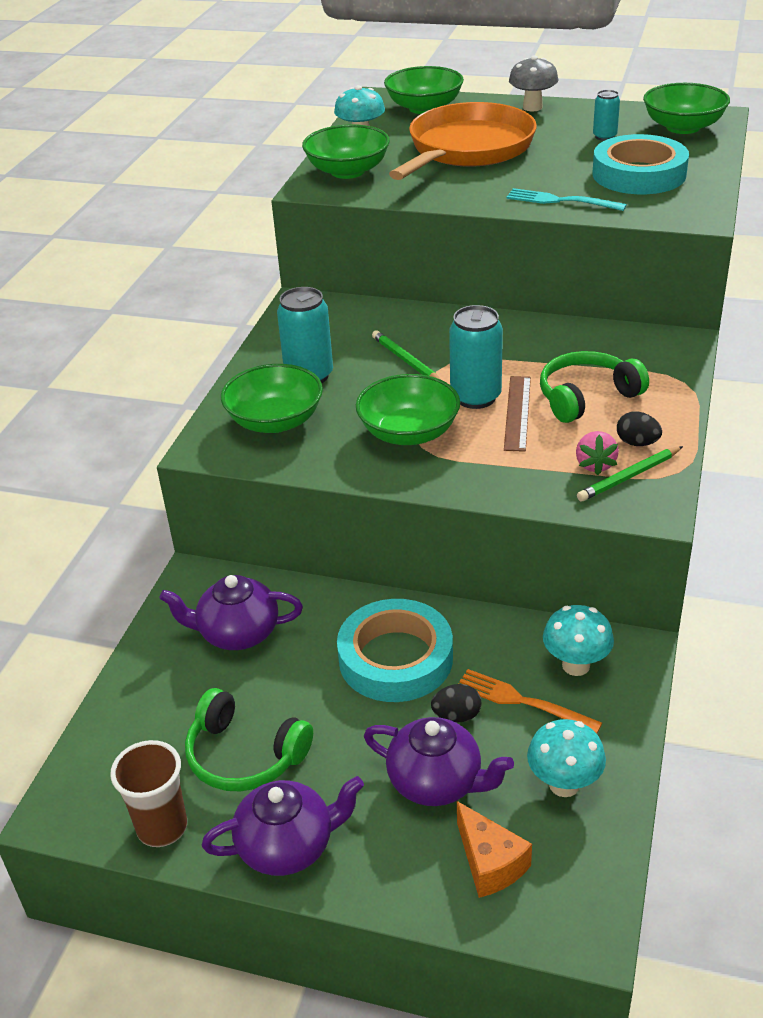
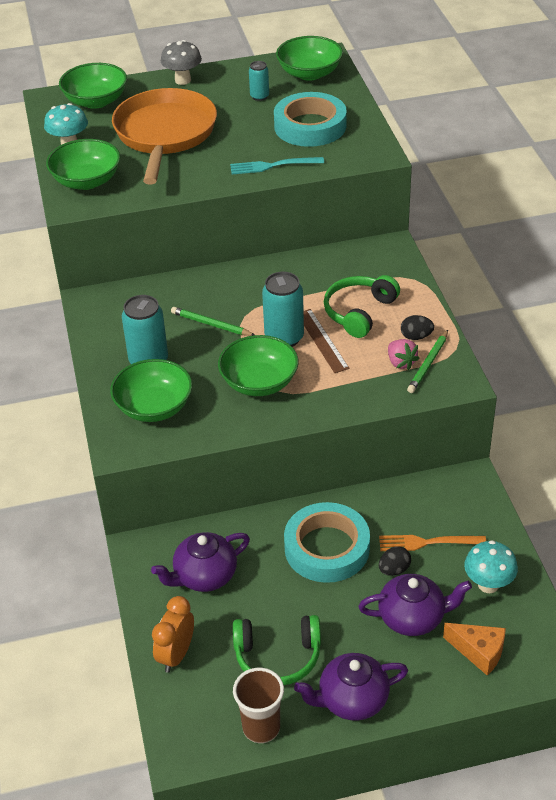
camera: 30 degrees left, 5 degrees up
(140, 704) = (176, 655): none -> orange clock
(288, 846) = (351, 700): purple teapot -> purple teapot turned 150 degrees counterclockwise
(576, 665) = (443, 505): turquoise mushroom -> none

